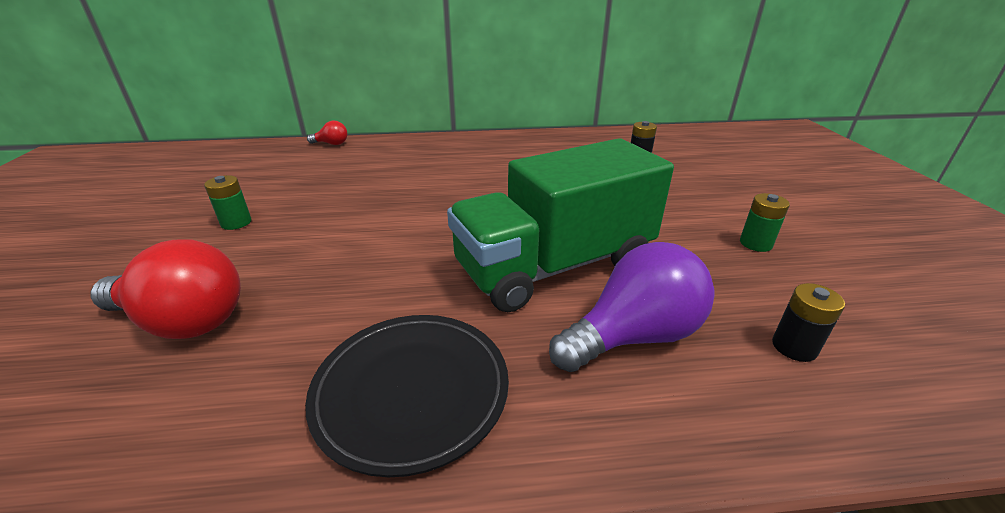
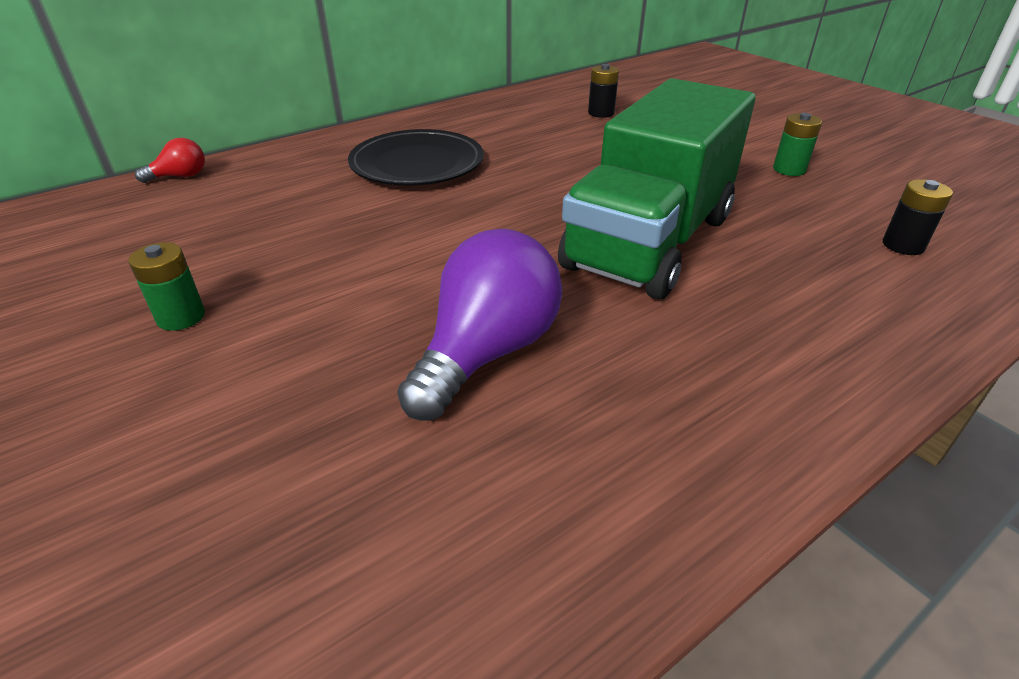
camera: 30 degrees left, 5 degrees up
(183, 321) = (292, 455): red light bulb -> none
(411, 391) = (665, 405): black plate -> black plate (417, 164)
(633, 336) = (788, 280): purple light bulb -> purple light bulb (487, 353)

